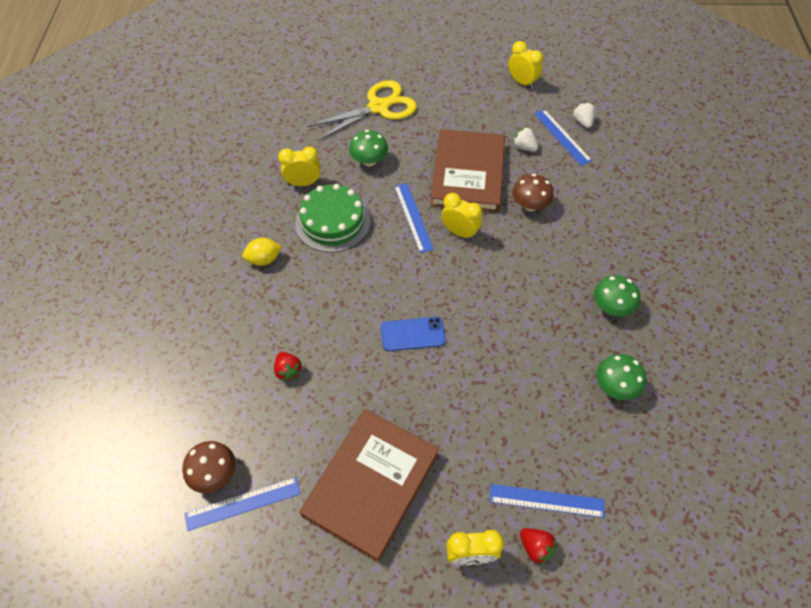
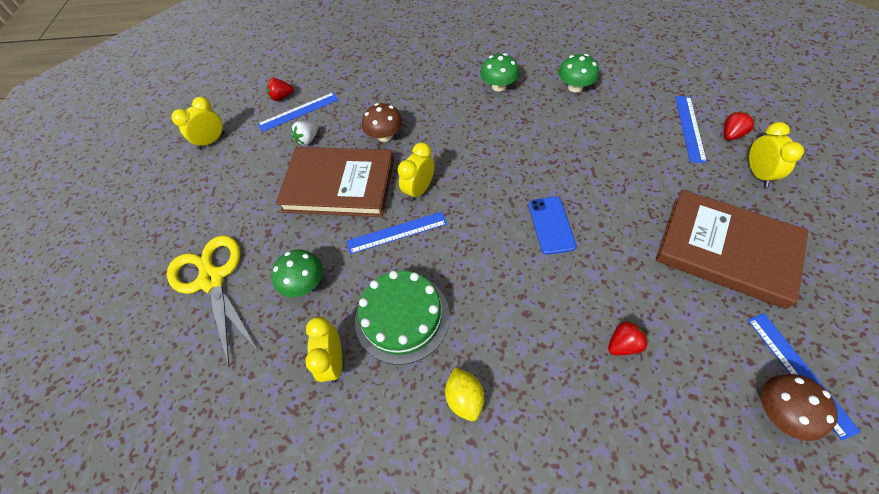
camera: 85 degrees left, 0 degrees up
(582, 122) = (282, 97): white strawberry -> red strawberry

